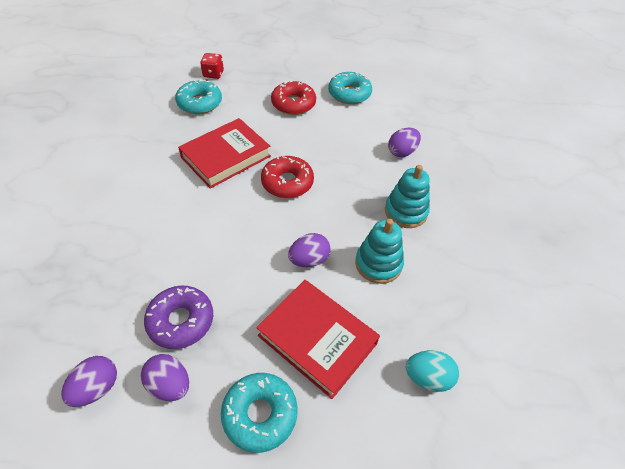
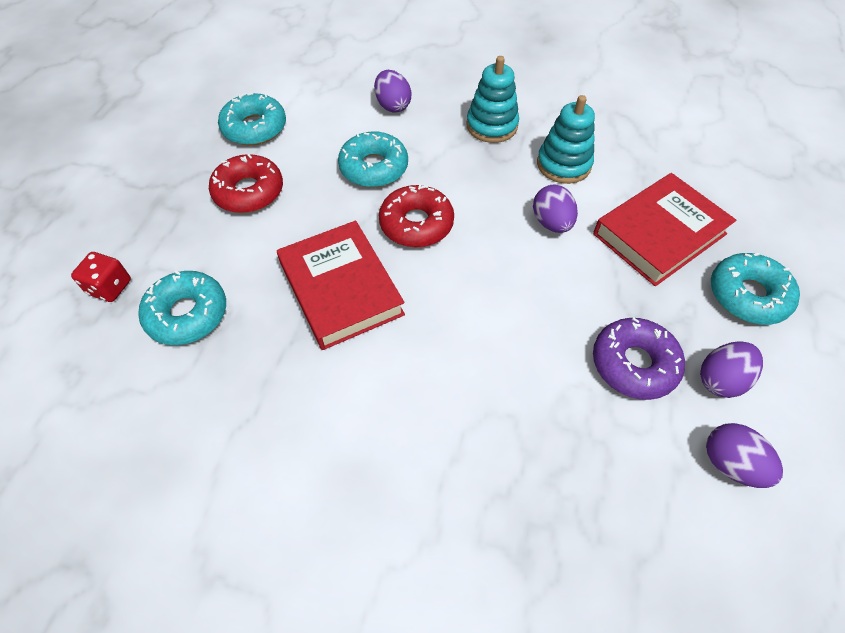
camera: 75 degrees left, 5 degrees up
(333, 153) = (374, 168): none -> turquoise donut
(428, 377) = (698, 160): turquoise egg -> none

